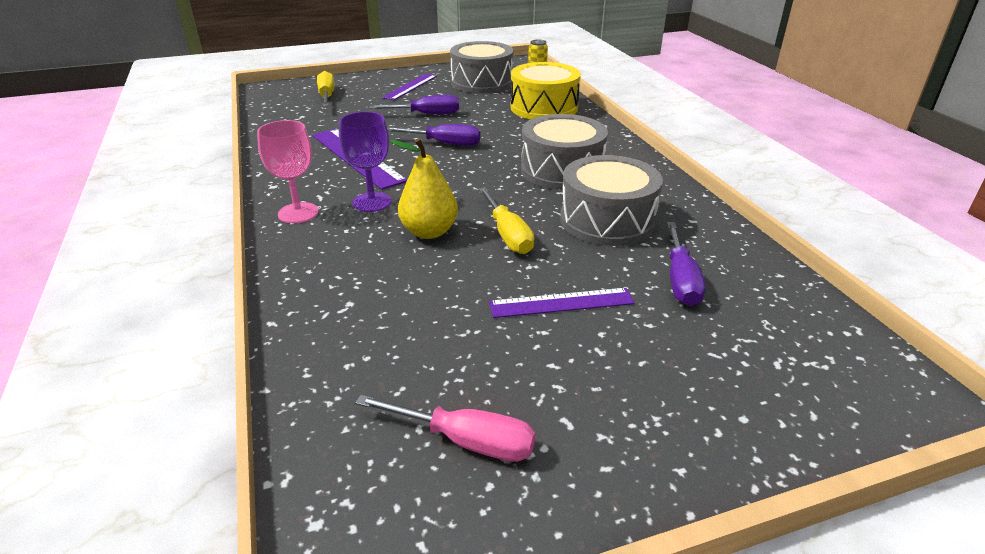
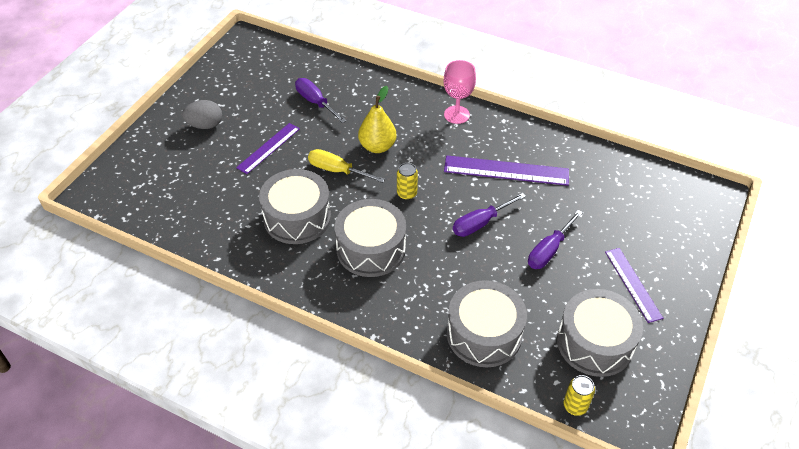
camera: 135 degrees right, 15 degrees up
(327, 96) = (657, 219): yellow screwdriver -> none
(372, 202) = (435, 145): purple goblet -> none
(465, 441) = (248, 80): pink screwdriver -> none
(469, 185) = (407, 194): none -> yellow can
(544, 107) = (484, 334): yellow drum -> grey drum
(630, 398) = (205, 125): none -> grey egg
(680, 279) = (224, 197): purple screwdriver -> purple screwdriver (316, 102)

